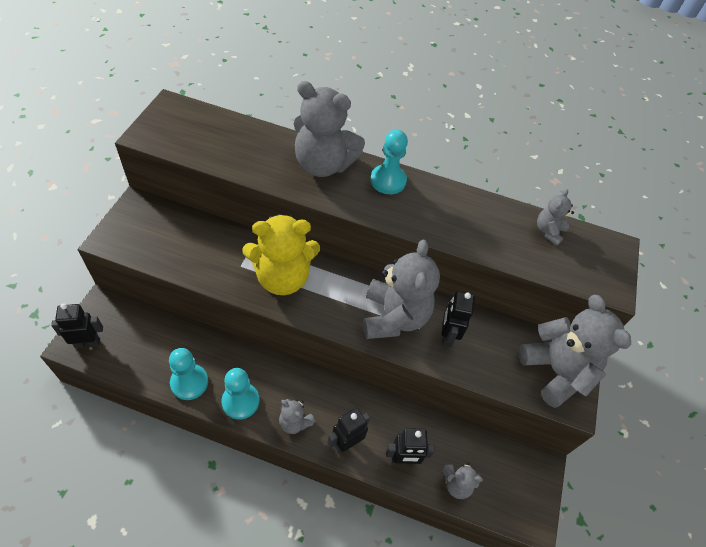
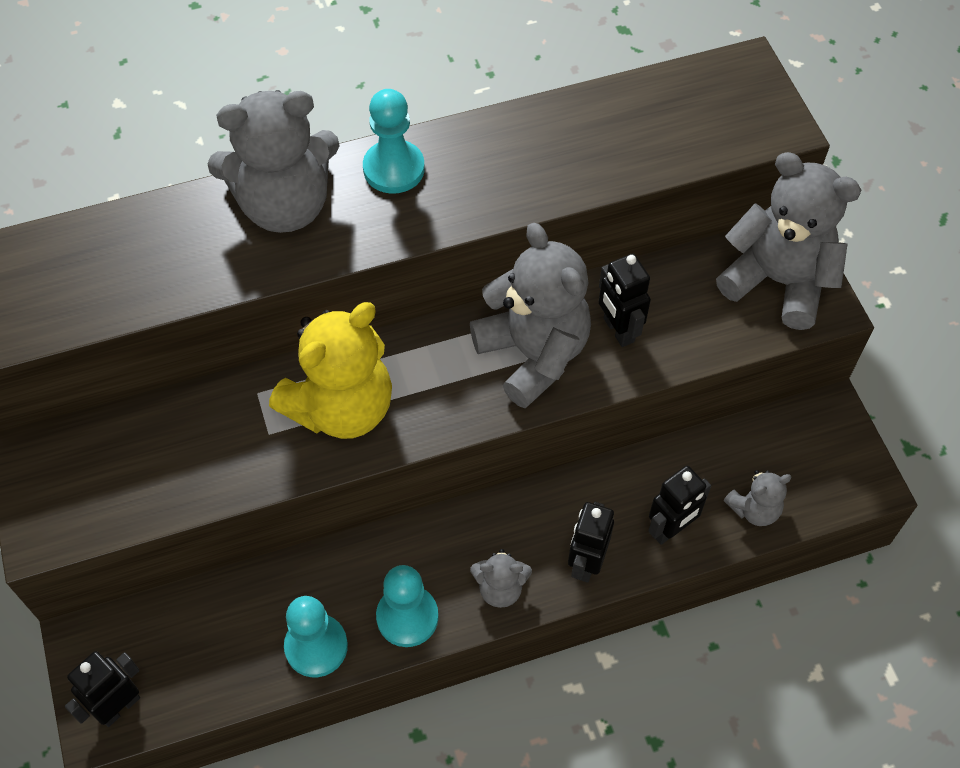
camera: 30 degrees left, 5 degrees up
(548, 231) = (653, 101): grey teddy bear -> none

